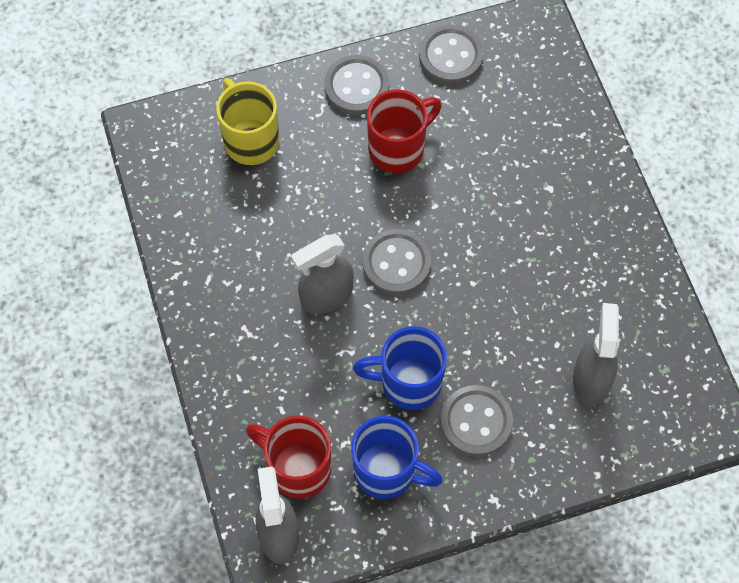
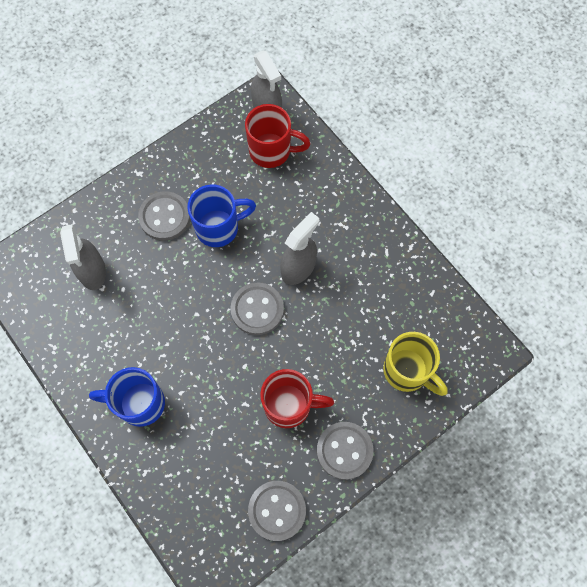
camera: 160 degrees right, 5 degrees up
(387, 471) = (213, 167): blue mug -> blue mug (139, 403)
(398, 148) = (289, 405): red mug -> red mug turned 120 degrees counterclockwise

